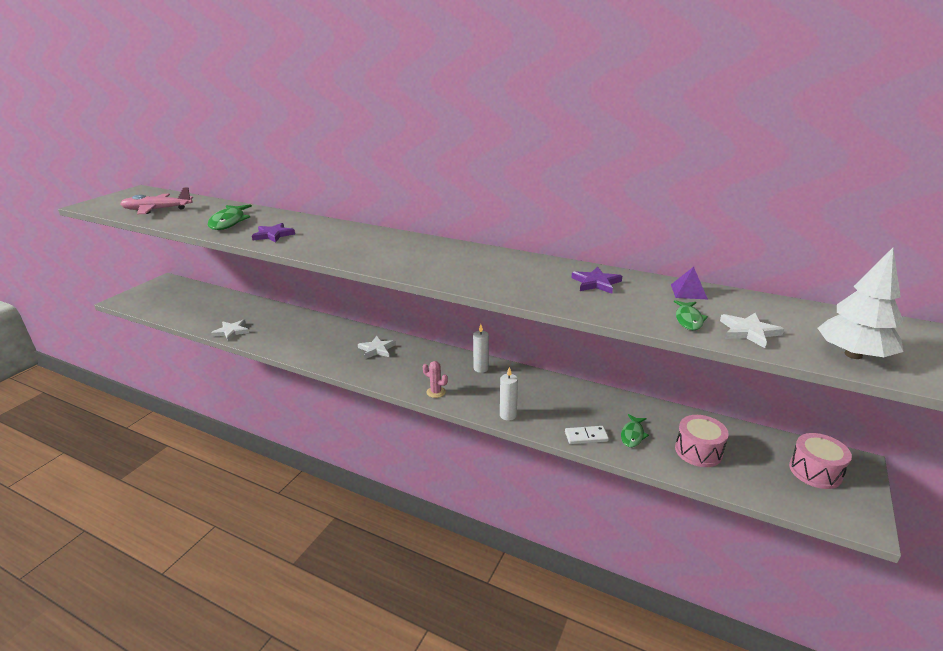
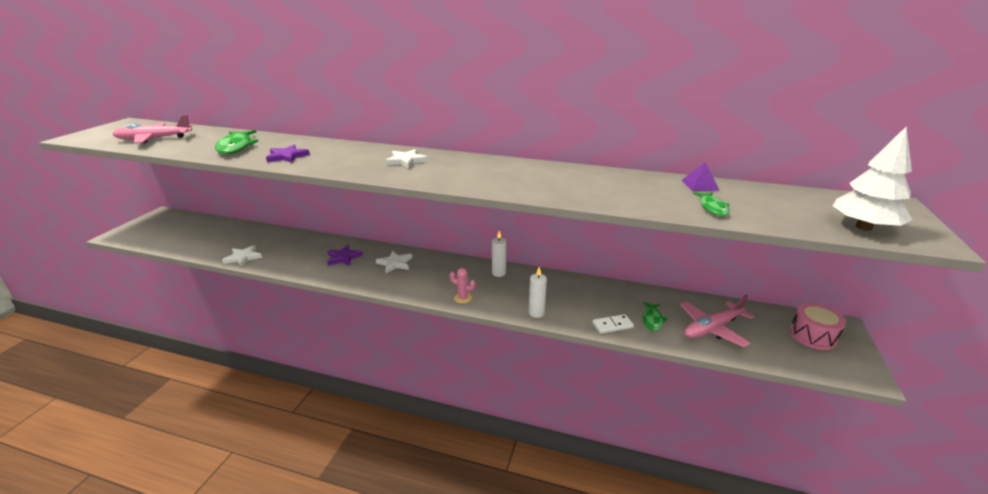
camera: 10 degrees left, 0 degrees up
(596, 283) = (616, 182): purple star -> purple star (343, 257)
(698, 451) = (712, 328): pink drum -> pink plane
(748, 332) = (768, 214): white star -> white star (406, 161)

